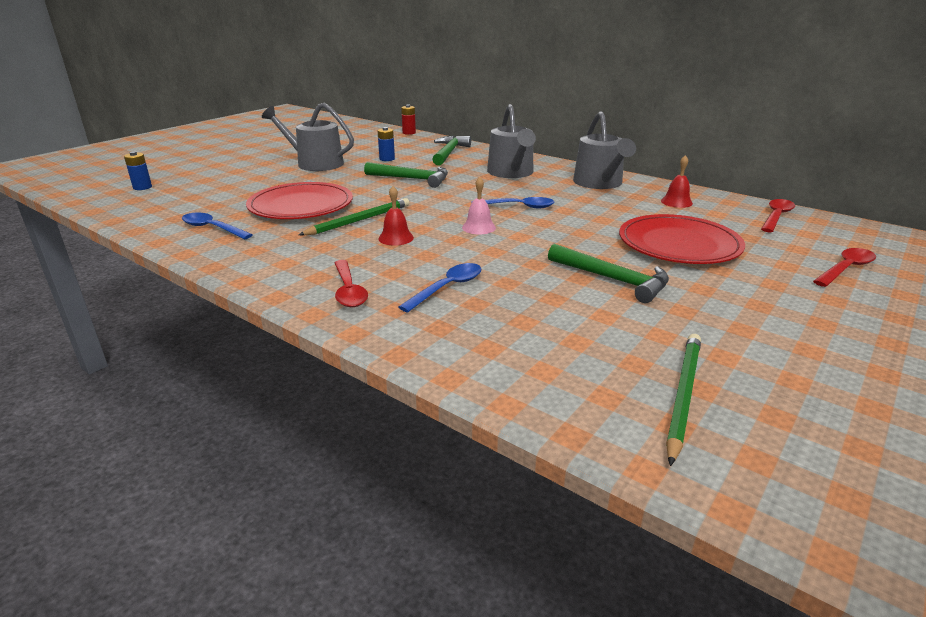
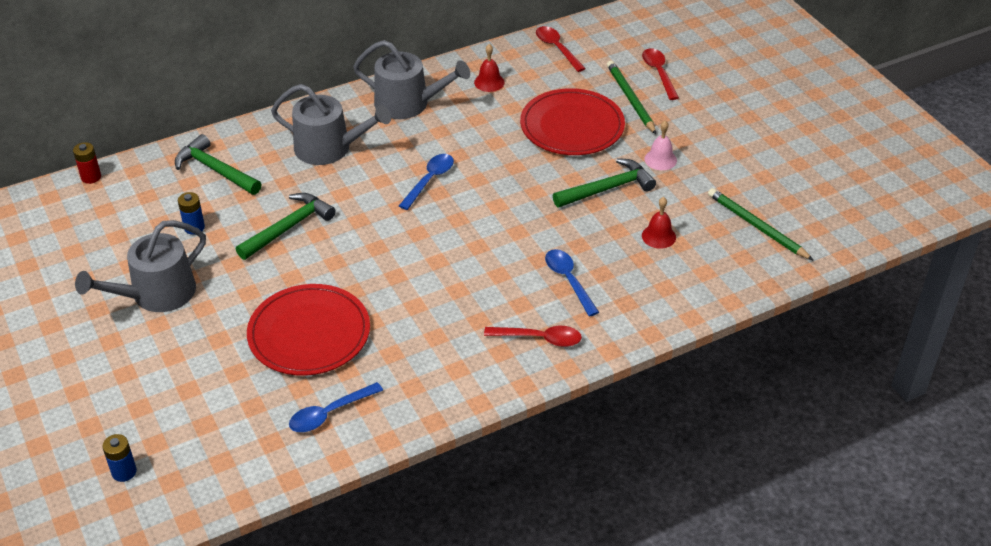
camera: 65 degrees left, 15 degrees up
(359, 220) = (386, 298): green pencil -> green pencil (630, 99)
(396, 238) = (449, 283): red bell -> red bell (658, 236)
(479, 227) = (461, 223): pink bell -> pink bell (660, 159)

